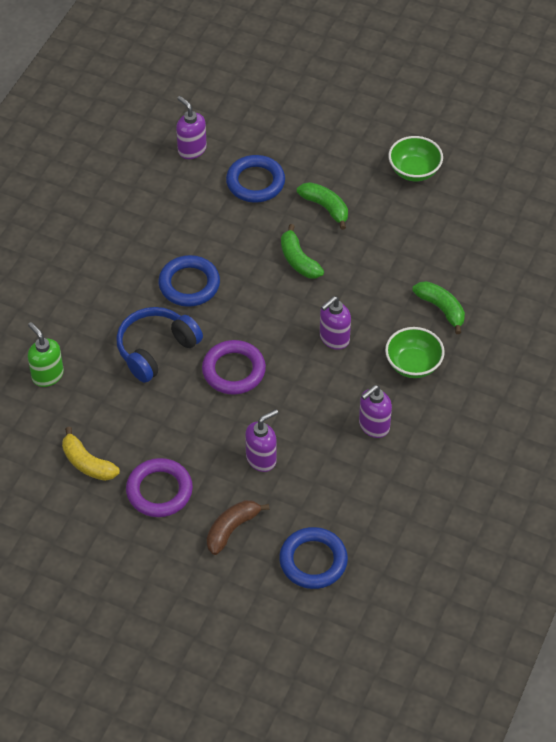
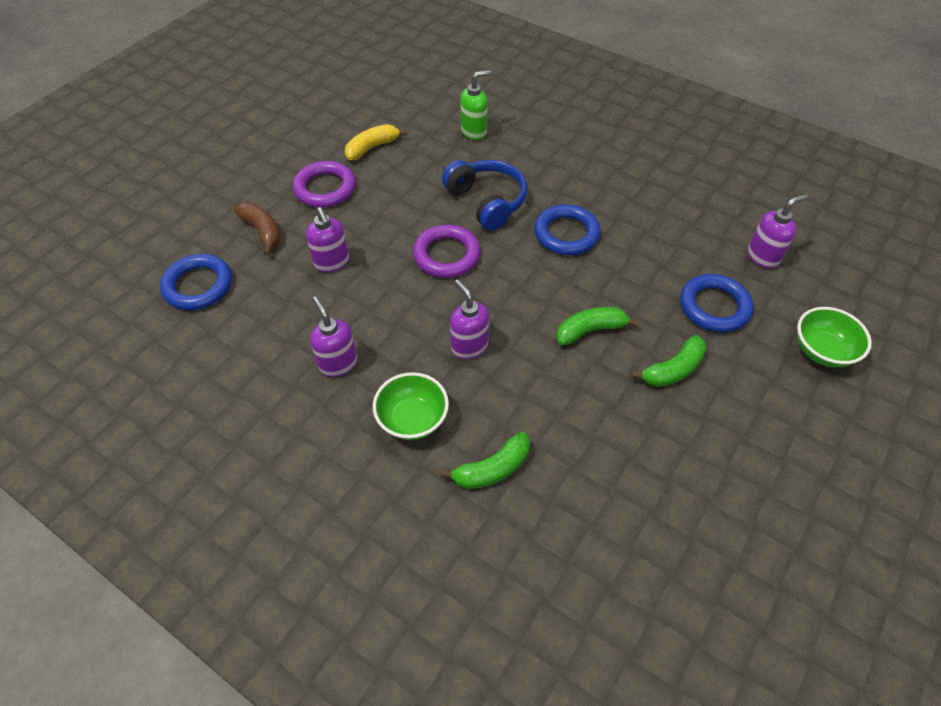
camera: 100 degrees right, 0 degrees up
(414, 171) = (741, 485): green bowl -> green bowl (822, 351)

